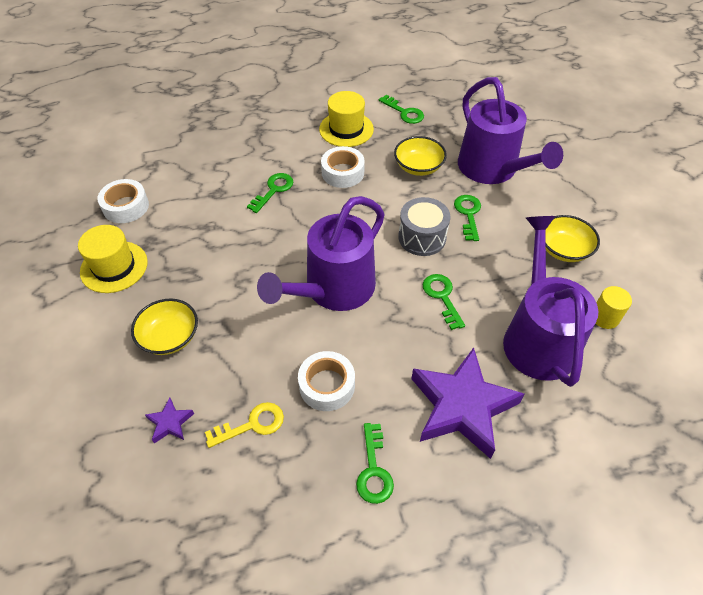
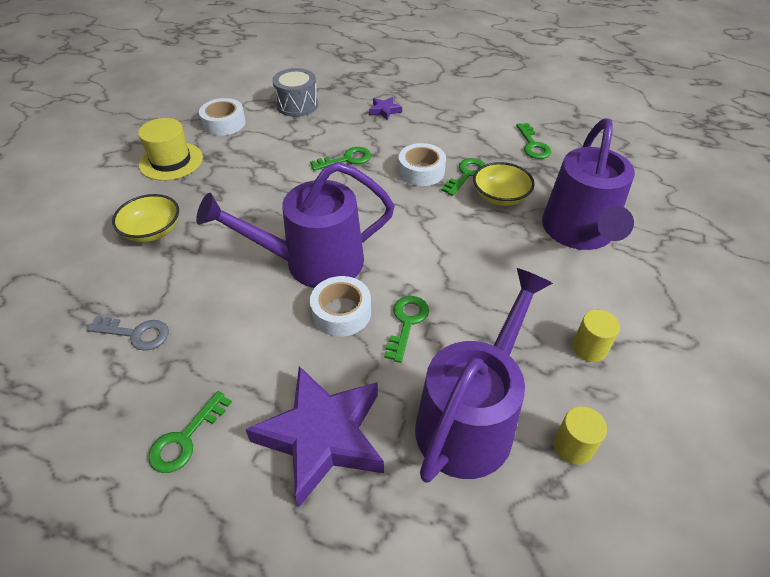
camera: 35 degrees right, 5 degrees down
(170, 423) = (84, 295): purple star -> purple star (384, 111)
(252, 424) = (136, 333): yellow key -> grey key
(327, 385) = (224, 339): white tape -> white tape (341, 312)
(346, 129) = (461, 137): yellow hat -> none
(422, 237) = (441, 259): grey drum -> grey drum (297, 105)
(468, 214) = (510, 261): green key -> green key (466, 175)
(563, 249) = (589, 348): yellow bowl -> yellow cylinder

